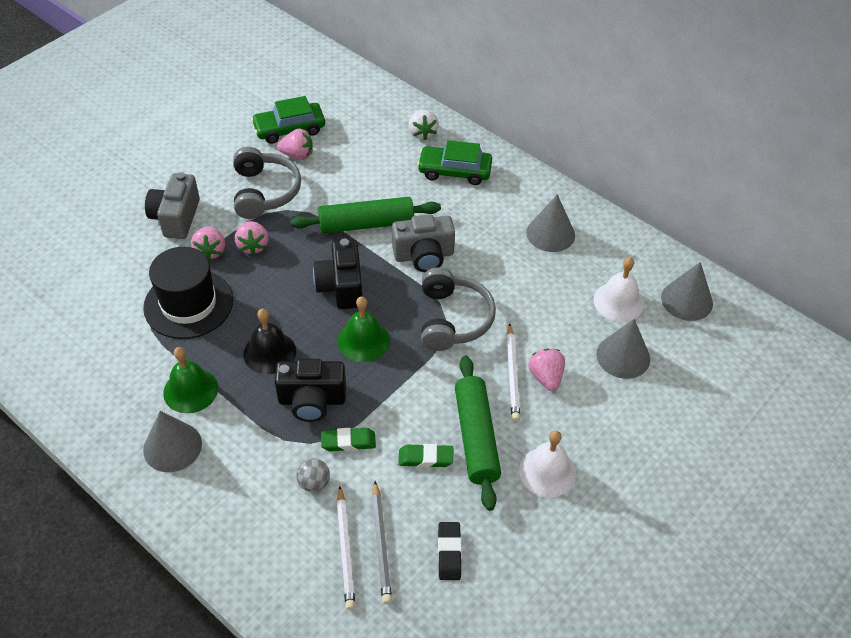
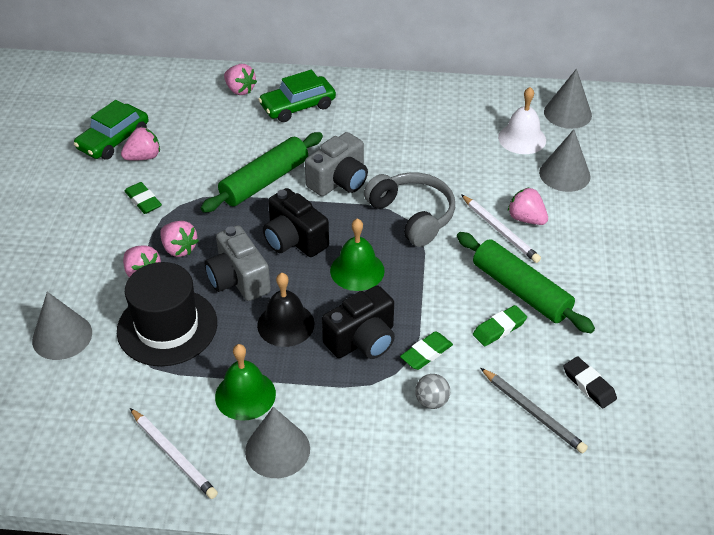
camera: 35 degrees left, 5 degrees down
(176, 218) = (78, 263): grey camera -> grey camera (238, 279)
(264, 192) = (143, 201): grey headphones -> green eraser
(345, 549) = (510, 434): white pencil -> white pencil (173, 455)
(422, 133) = (240, 90): white strawberry -> pink strawberry
(547, 472) = (597, 284): white bell -> none
(550, 233) = (422, 116): grey cone -> grey cone (62, 336)

